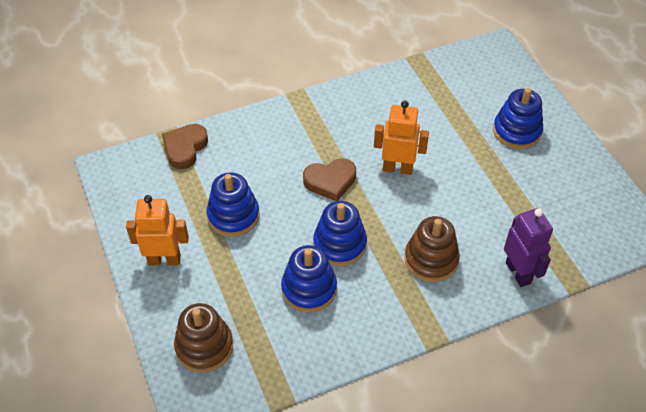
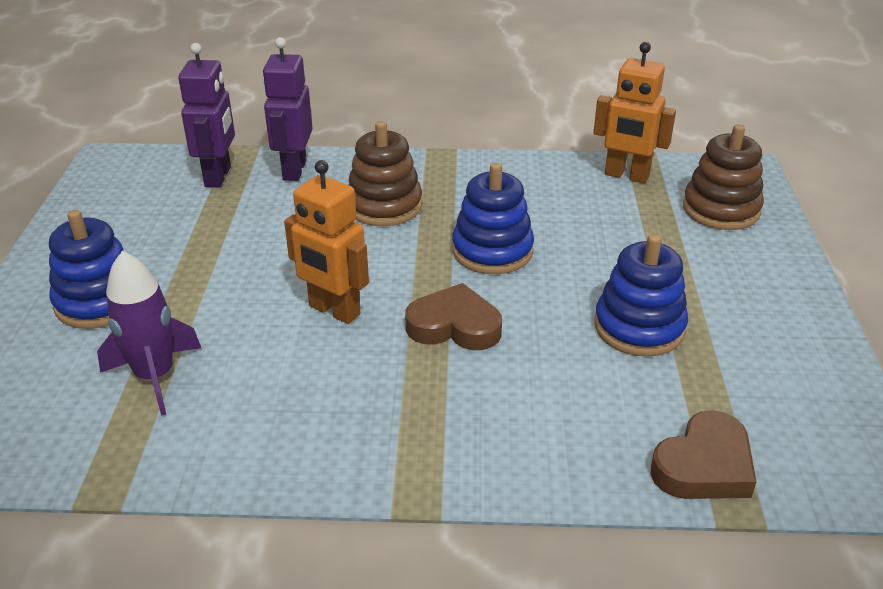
camera: 155 degrees left, 15 degrees down
(164, 259) = (766, 305): orange robot -> orange robot (626, 176)
(309, 289) = (562, 222): blue stacking toy -> none
(447, 105) = (155, 376): none -> purple rocket
(559, 246) = (218, 176): none -> purple robot

